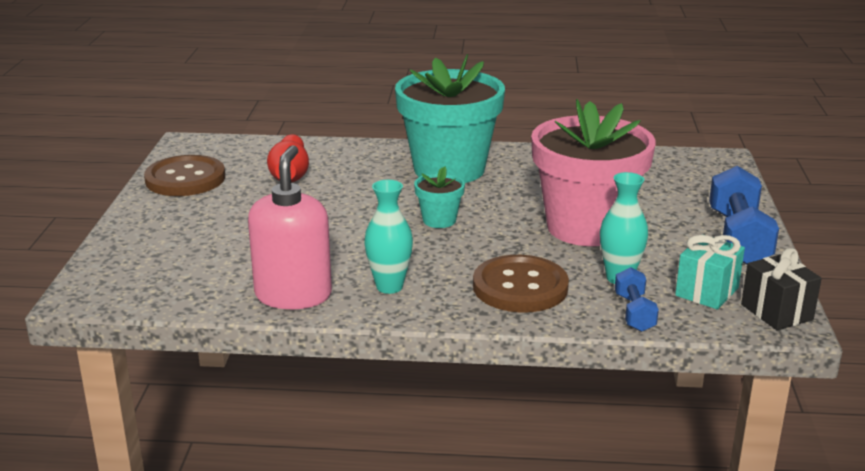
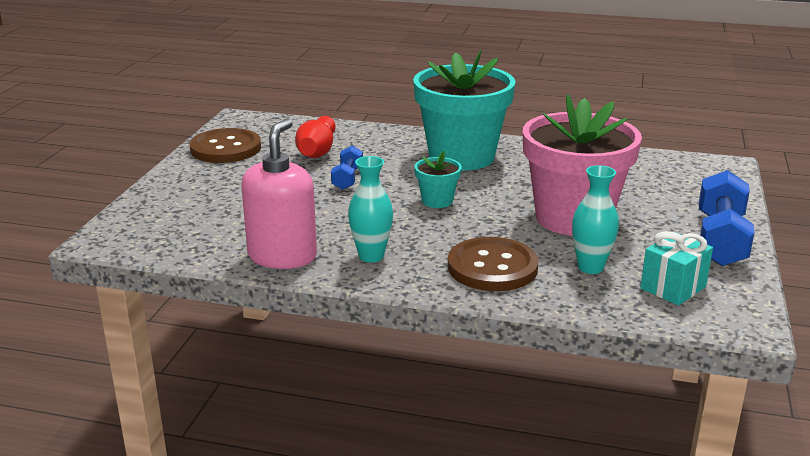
camera: 10 degrees right, 0 degrees up
(634, 313) = (594, 301): blue dumbbell -> blue dumbbell (347, 178)
(776, 312) = (738, 313): black gift -> none

